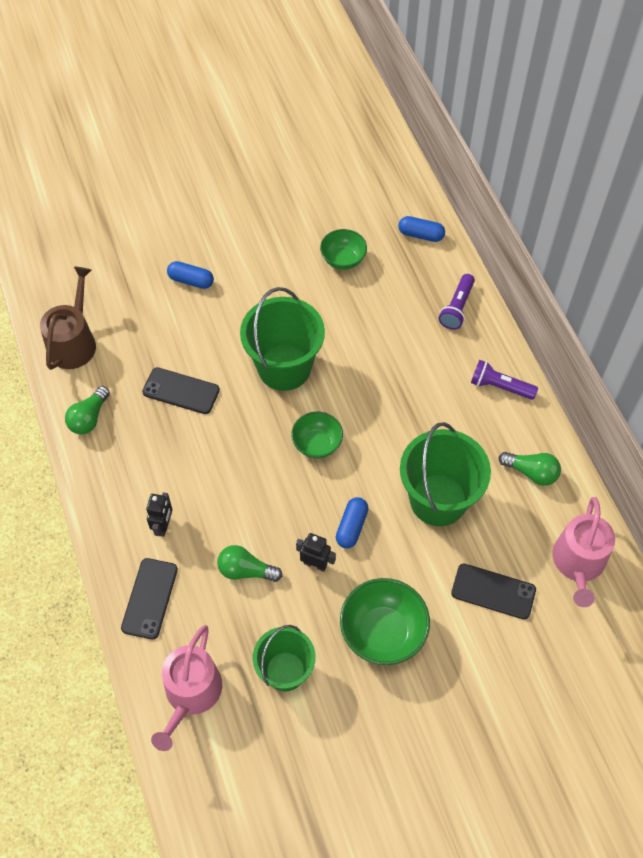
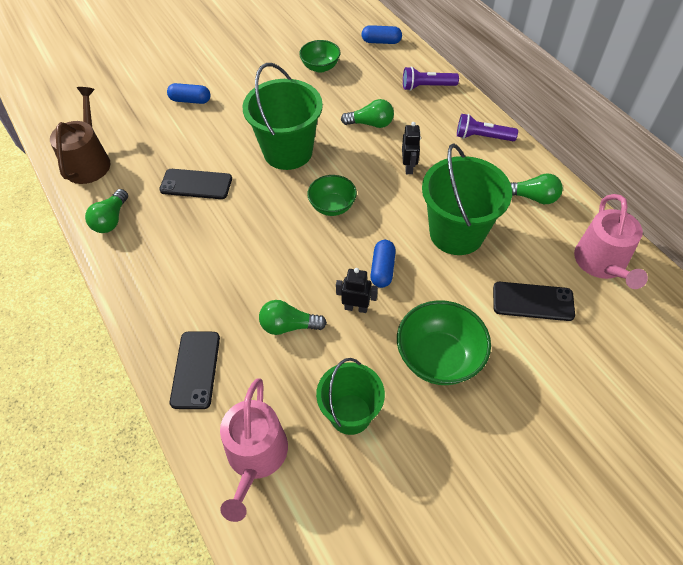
camera: 10 degrees left, 5 degrees down
(163, 526) = (199, 300): black robot -> black robot (409, 167)
(381, 347) = (370, 124): none -> green light bulb
(457, 308) = (427, 86): purple flashlight -> purple flashlight turned 75 degrees clockwise

